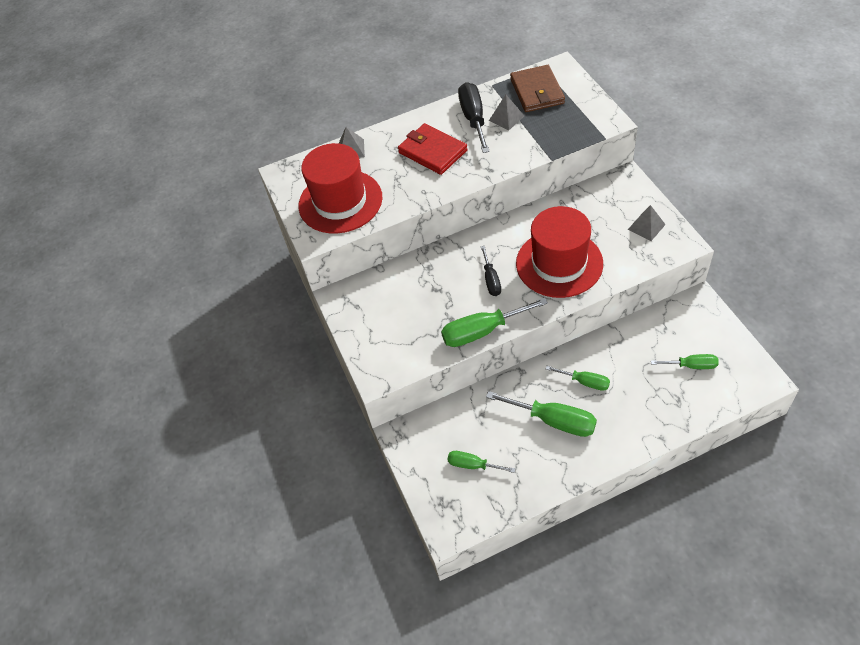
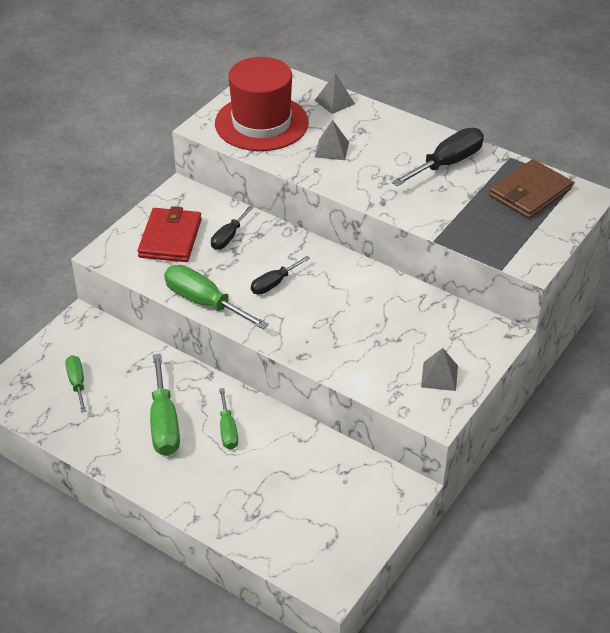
camera: 50 degrees right, 10 degrees down
(418, 287) = (228, 237): none -> black screwdriver
(432, 151) = (375, 154): red wallet -> red wallet (170, 238)
(506, 118) = (468, 186): grey pyramid -> grey pyramid (331, 149)
(559, 263) = (333, 325): red hat -> none
(691, 365) = (308, 512): green screwdriver -> none

